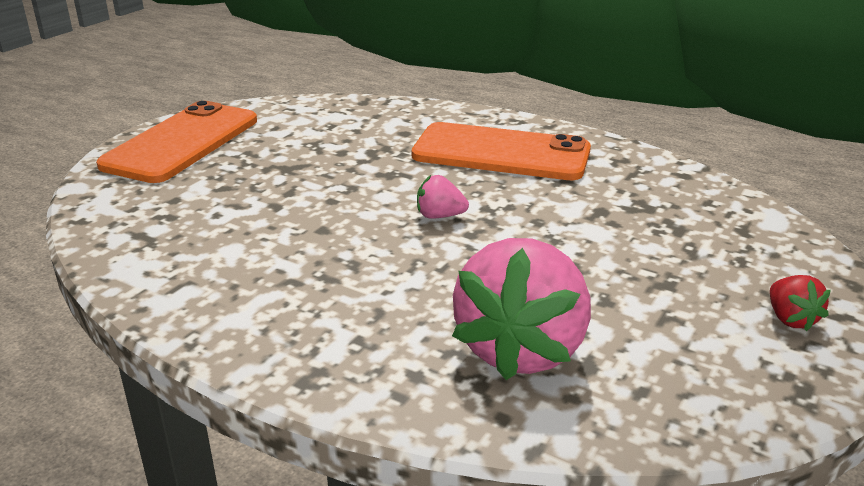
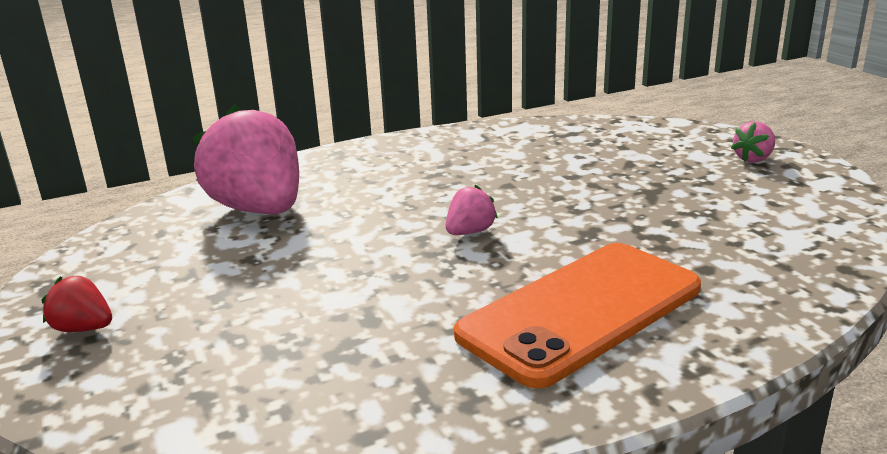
camera: 125 degrees right, 5 degrees down
(181, 142) = (753, 159): orange phone -> pink strawberry

